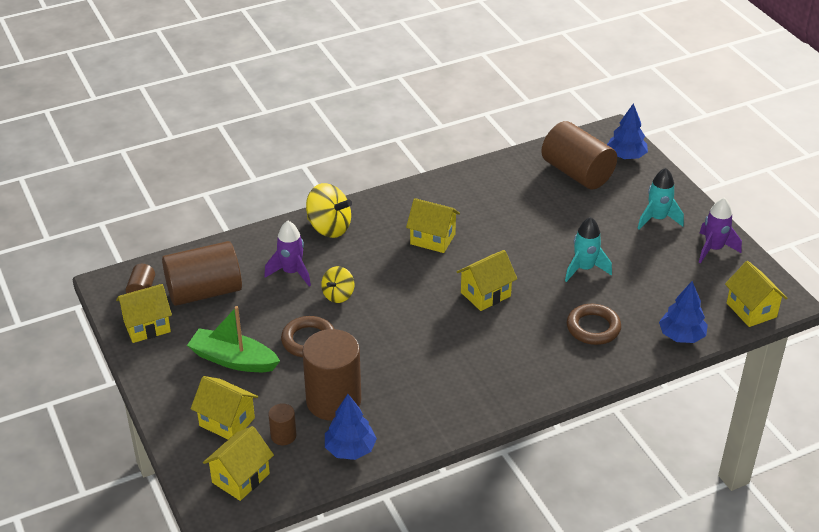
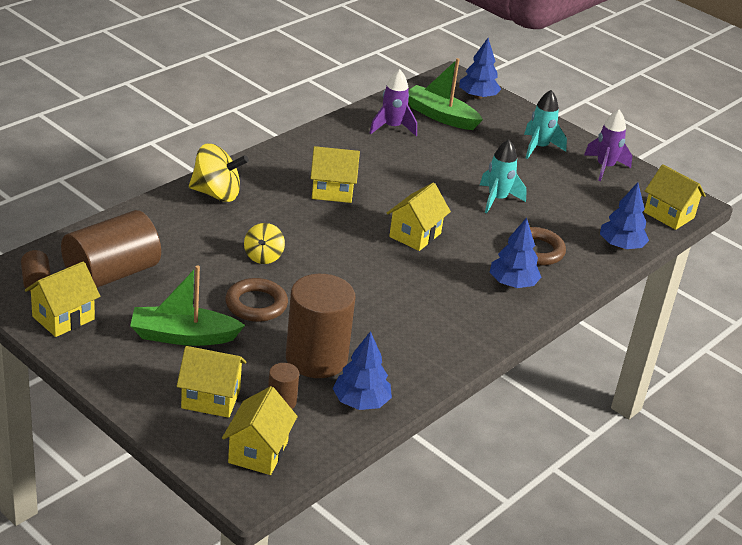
camera: 25 degrees left, 5 degrees down
(291, 272) = (200, 241): purple rocket -> purple rocket (392, 127)
(551, 358) = (512, 283): none -> blue tree
(577, 173) = (440, 116): brown cylinder -> green boat

